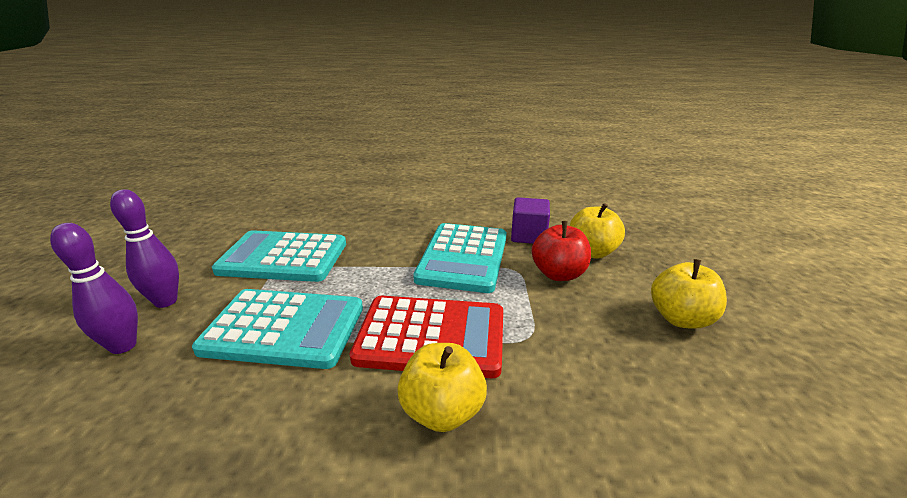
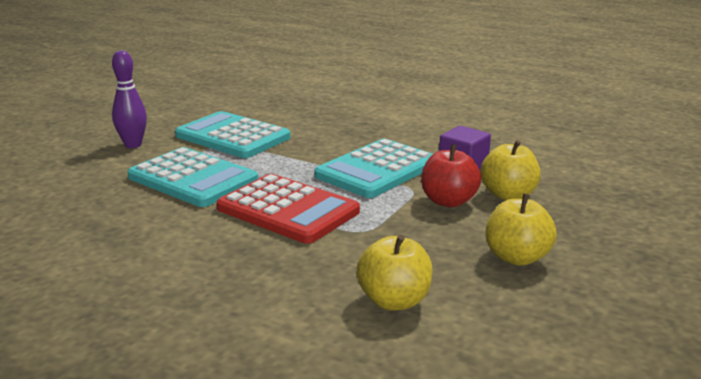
camera: 30 degrees right, 5 degrees down
(123, 346) = (92, 162): purple bowling pin -> none
(442, 411) = (248, 247): yellow apple -> yellow apple (394, 301)

